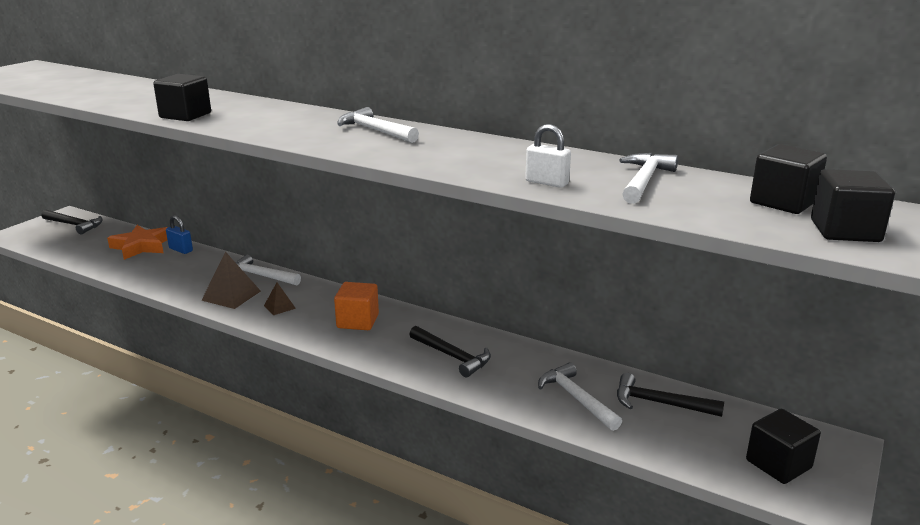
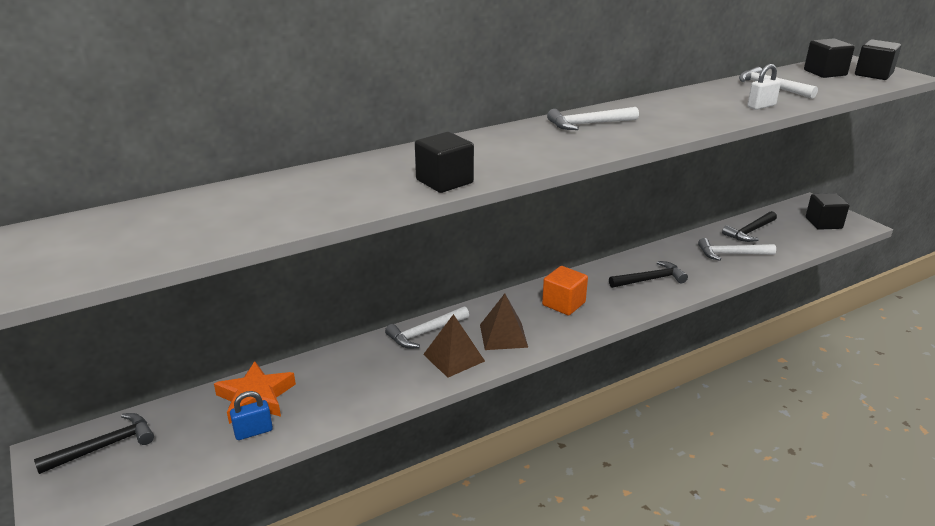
camera: 60 degrees left, 5 degrees up
(181, 250) = (301, 370): blue padlock -> blue padlock (253, 432)
(279, 307) = (503, 335): brown pyramid -> brown pyramid, size x1.76

